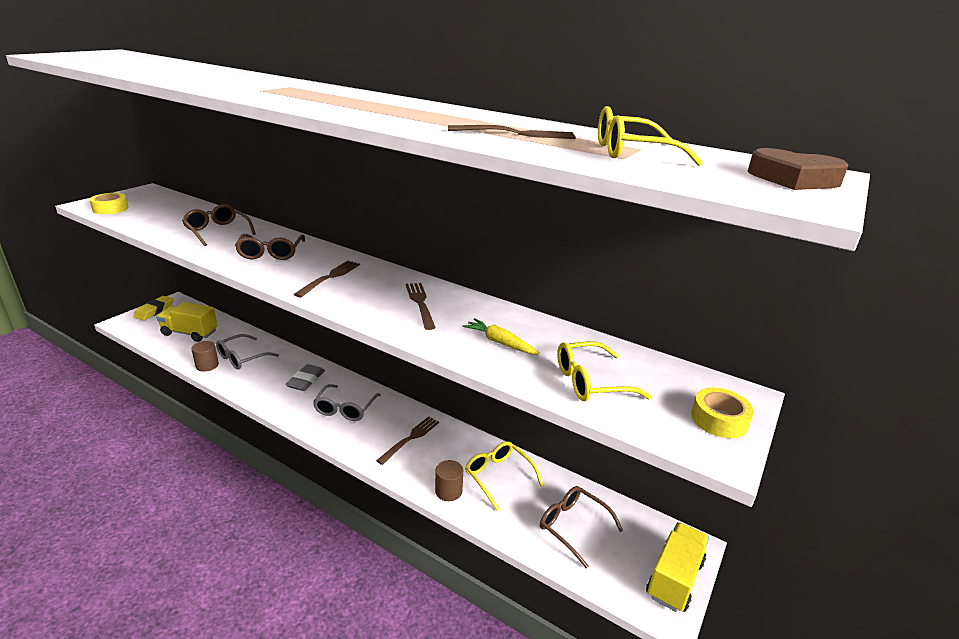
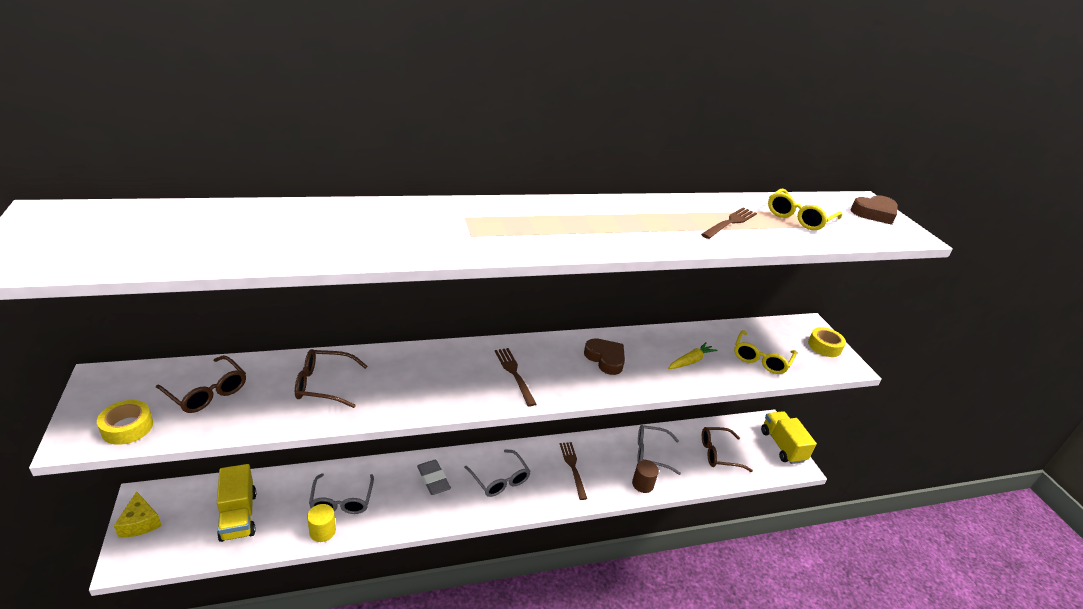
camera: 50 degrees left, 5 degrees up
(154, 310) = (140, 522): yellow eraser -> yellow cheese
(190, 333) = (238, 516): yellow truck -> yellow truck turned 75 degrees counterclockwise
(207, 365) = (322, 531): brown cylinder -> yellow cylinder
(271, 253) = (424, 379): brown glasses -> brown glasses (207, 392)
(420, 303) = (605, 359): brown fork -> brown heart
(498, 476) = (651, 453): yellow glasses -> grey glasses
(500, 343) = (690, 361): yellow carrot -> yellow carrot turned 150 degrees clockwise

